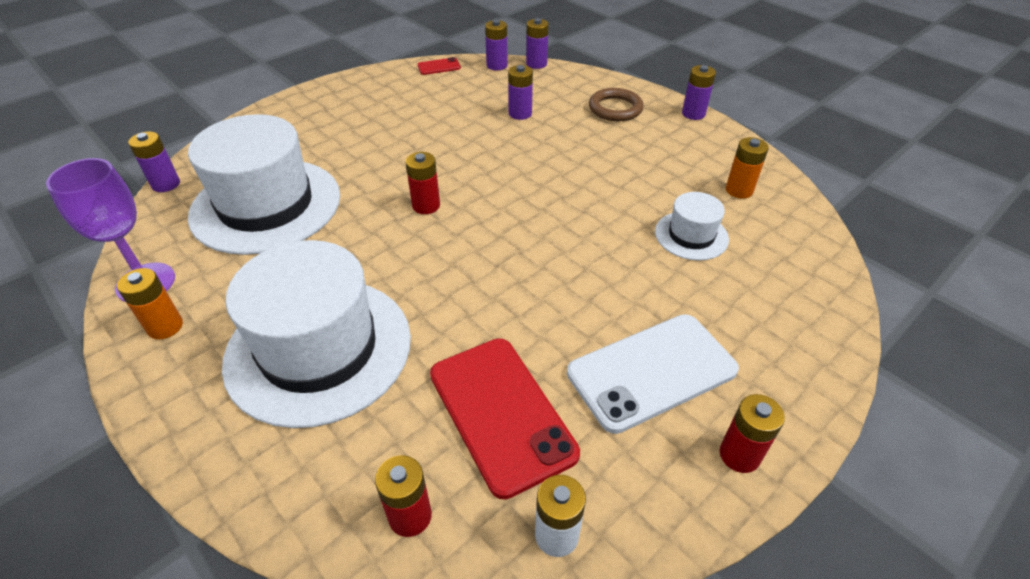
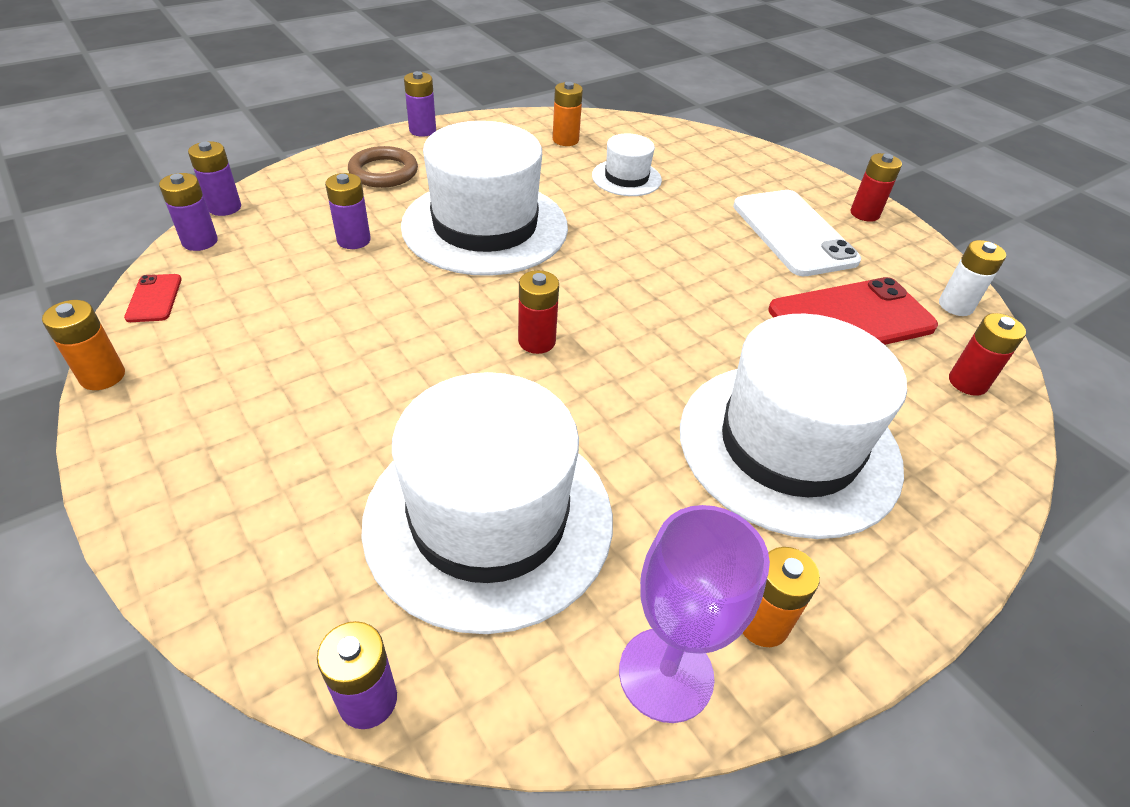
camera: 85 degrees left, 0 degrees up
(374, 70) = (103, 376): none -> orange battery
(563, 164) = (485, 226): none -> white hat

